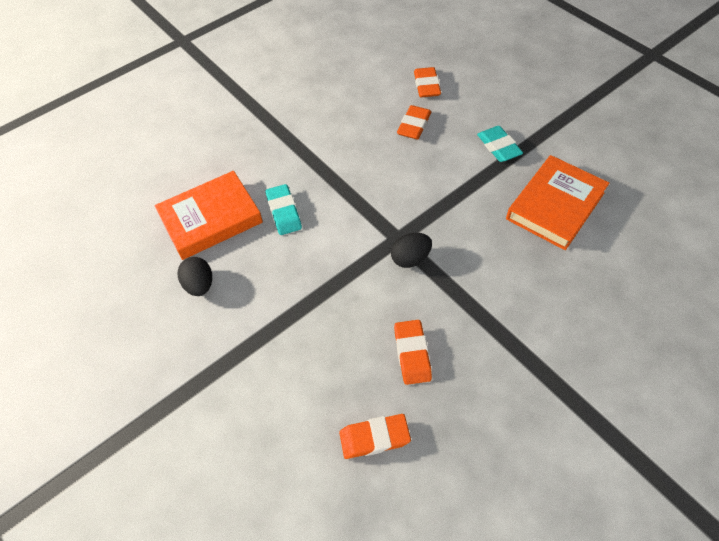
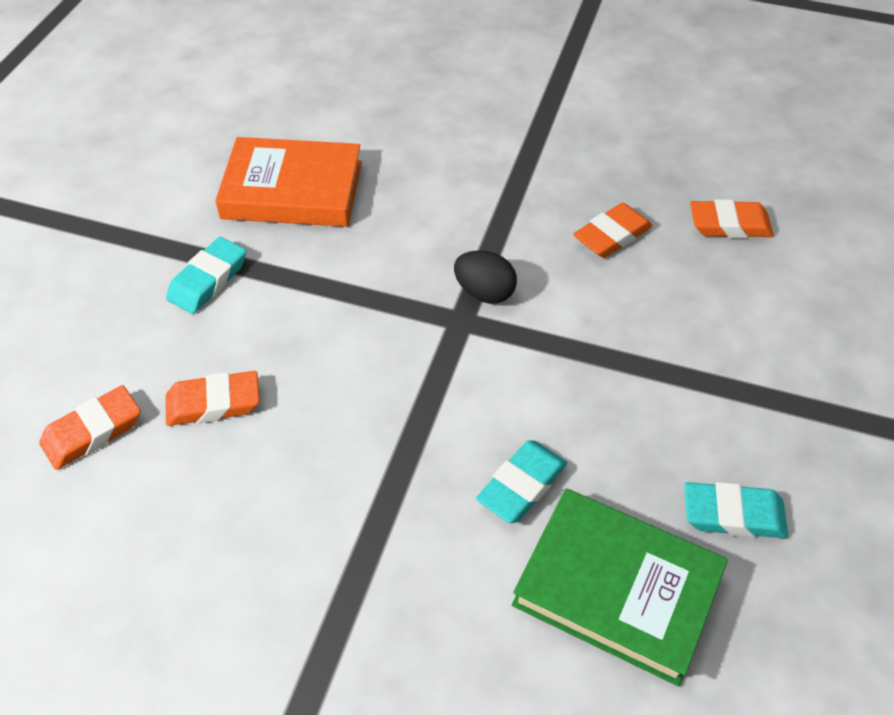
camera: 125 degrees left, 5 degrees down
(199, 285) = (733, 515): black egg -> turquoise eraser
(211, 219) = (617, 588): orange book -> green book
(374, 438) = (729, 225): orange eraser -> orange eraser turned 45 degrees counterclockwise

